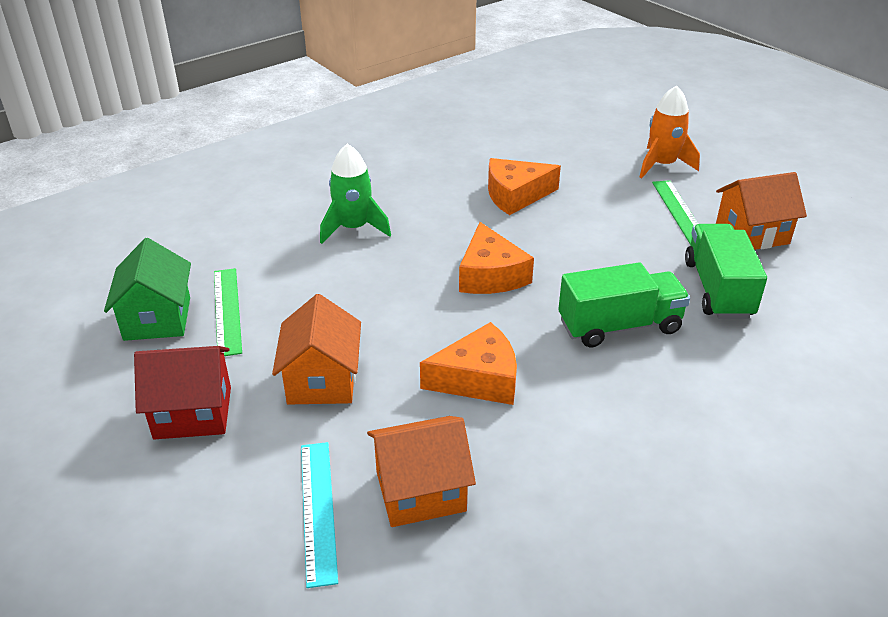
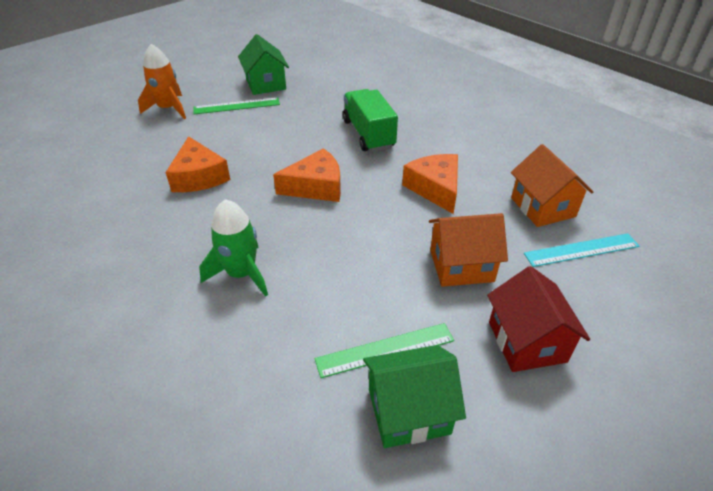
camera: 95 degrees left, 5 degrees up
(718, 289) = (326, 99): green truck -> none
(752, 234) = (266, 84): orange house -> green house

